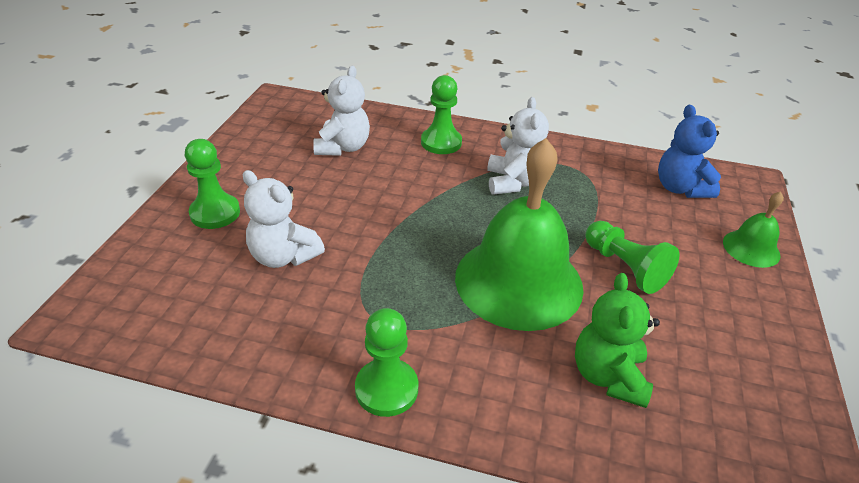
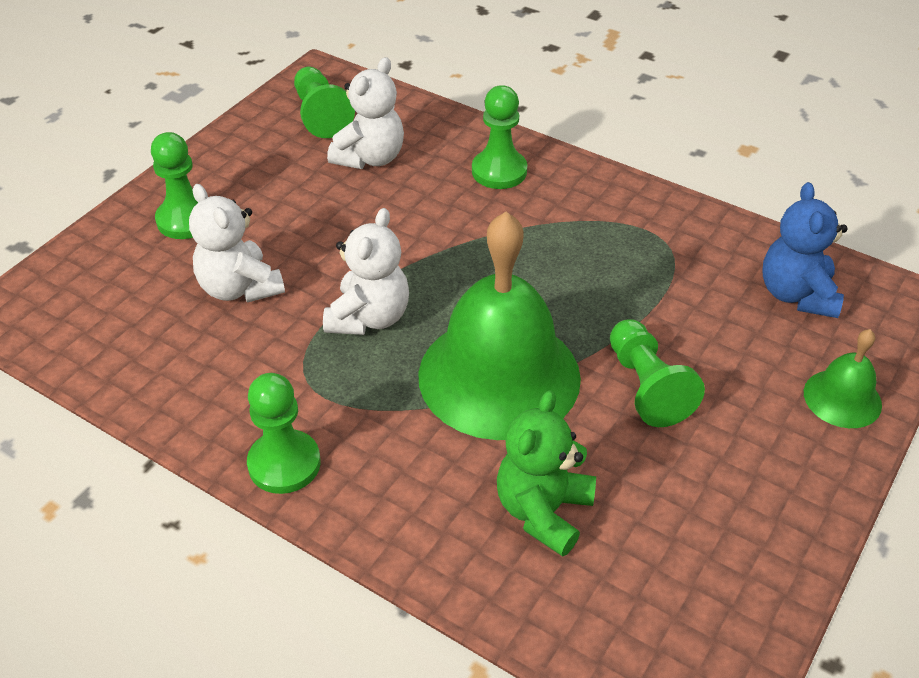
camera: 20 degrees right, 5 degrees up
(291, 124) = (321, 115): none -> green pawn
(513, 182) = (565, 244): white teddy bear -> white teddy bear (369, 317)

